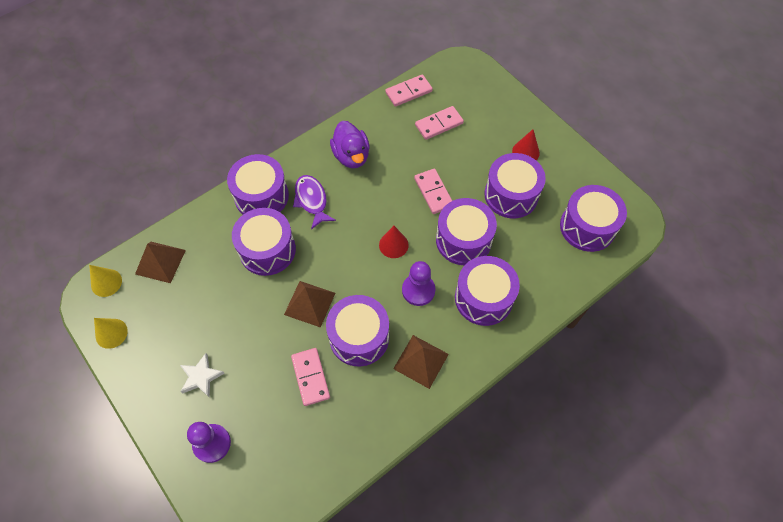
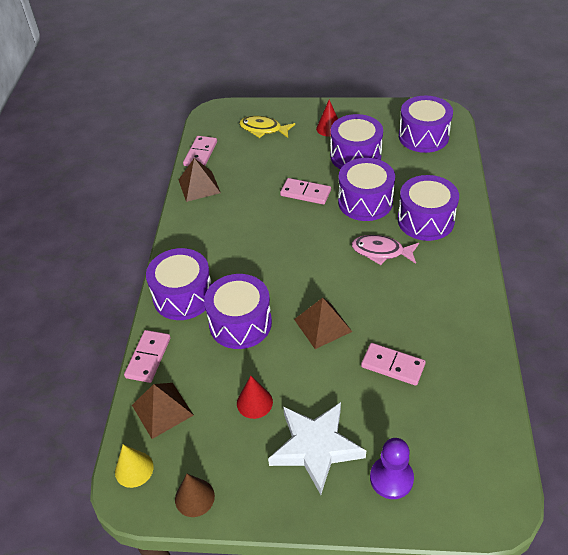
camera: 45 degrees left, 15 degrees down
(111, 333) = (194, 497): yellow cone -> brown cone
(201, 377) = (316, 447): white star -> white star, size x1.83
(311, 200) = (227, 266): purple fish -> none
(351, 156) = (216, 218): purple duck -> none
(359, 337) = (386, 312): purple drum -> none
(393, 245) = (325, 242): red cone -> red cone (254, 402)
(418, 290) = (381, 252): purple pawn -> pink fish
(421, 361) = (444, 287): brown pyramid -> brown pyramid (199, 186)
(439, 124) = (250, 155): pink domino -> pink domino (148, 357)
(477, 109) = (263, 129): none -> yellow fish

